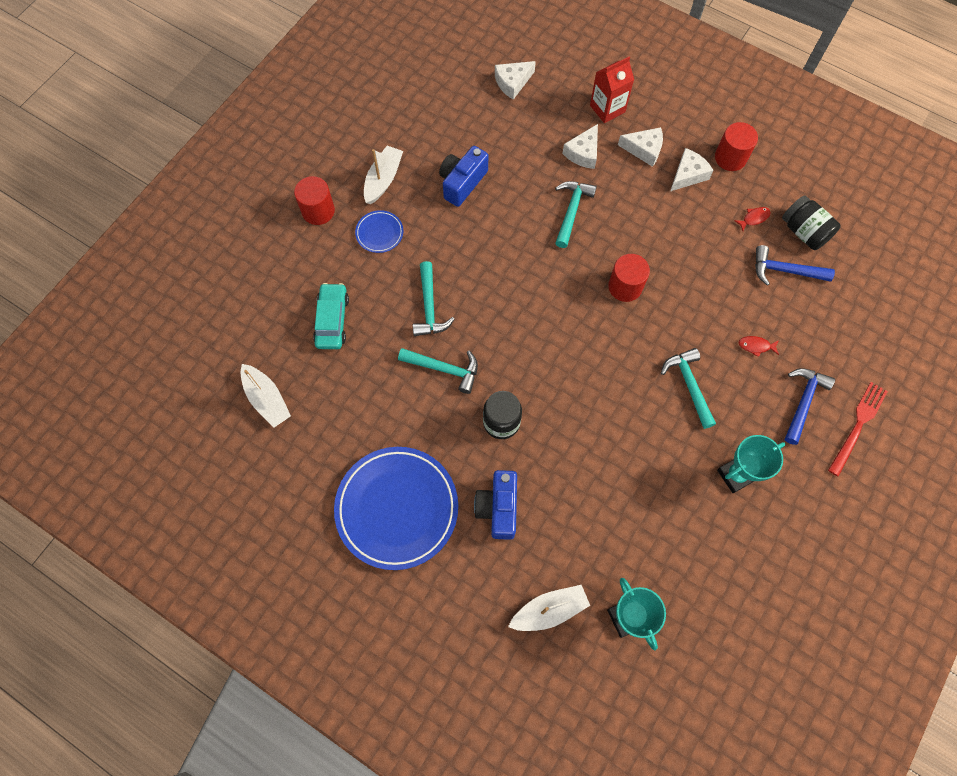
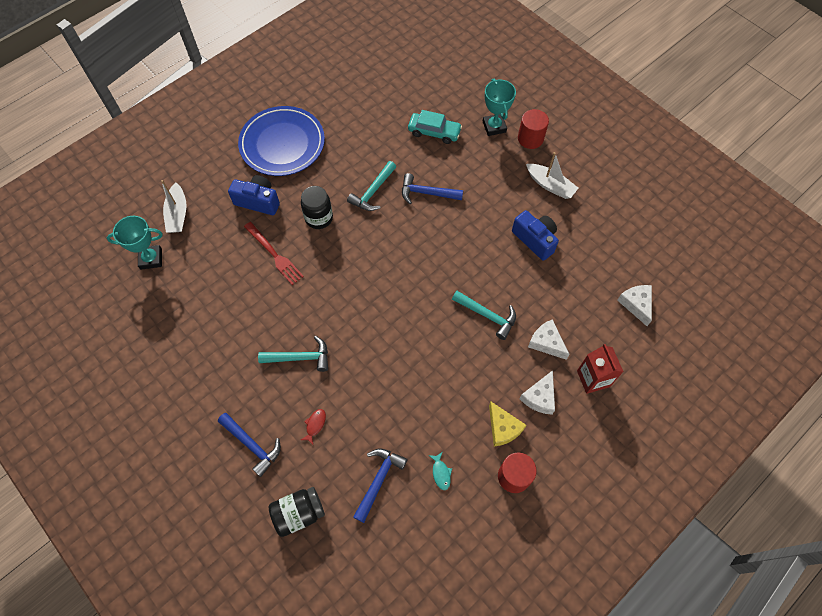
camera: 105 degrees right, 5 degrees down
(267, 399) = (386, 87): white boat -> none
(379, 233) = (500, 174): blue plate -> none
(429, 307) = (427, 193): turquoise hammer -> blue hammer
(625, 286) = (403, 336): red cylinder -> none
(688, 175) = (503, 428): white cheese -> yellow cheese
(736, 475) = (215, 367): turquoise trophy -> turquoise trophy (494, 127)
(754, 218) = (441, 473): red fish -> turquoise fish
(804, 232) = (414, 517): black jar -> black jar (299, 513)
(858, 425) = (214, 484): red fork -> red fork (274, 255)

